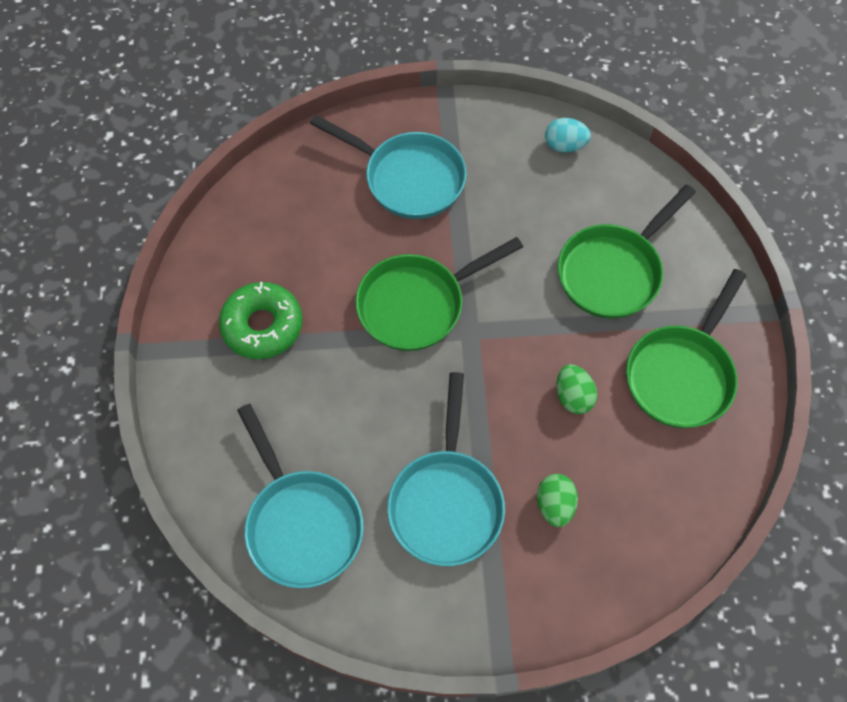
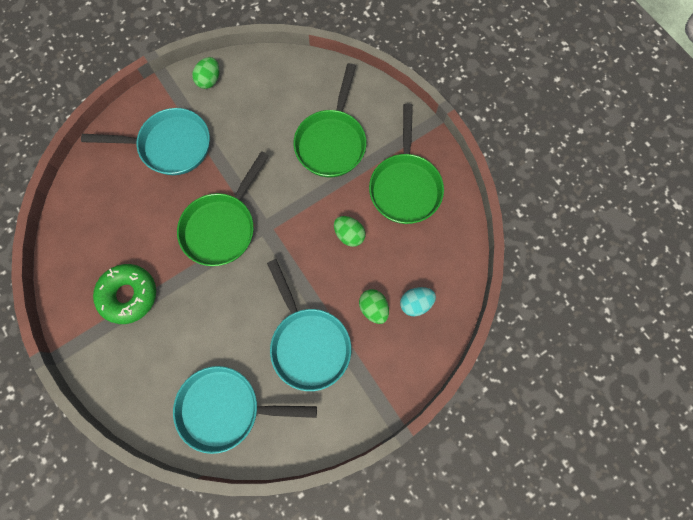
camera: 30 degrees left, 10 degrees up
(301, 523) = (226, 408): turquoise pan -> turquoise pan turned 150 degrees clockwise
(498, 125) = (209, 80): none -> green egg
(564, 145) = (259, 74): turquoise egg -> turquoise egg (415, 303)

